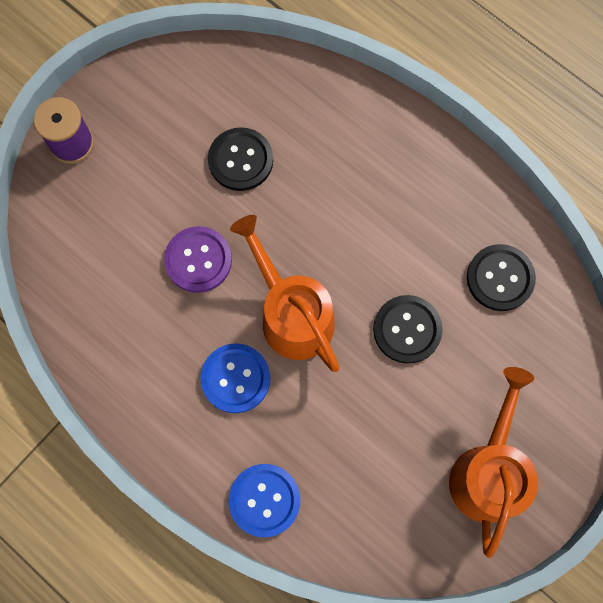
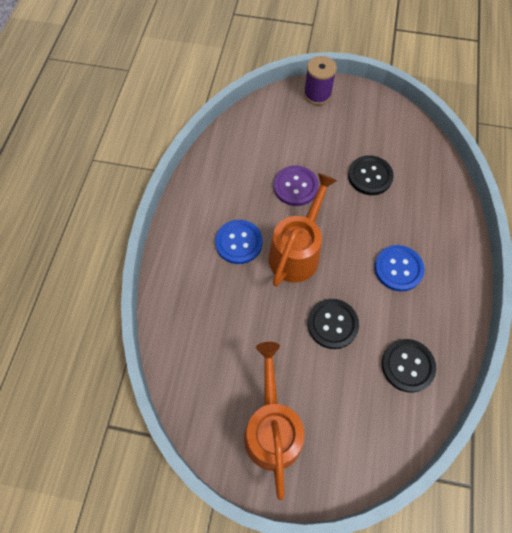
camera: 60 degrees right, 10 degrees down
(264, 500) = (175, 297): blue button -> blue button (398, 269)
(488, 470) = (272, 427): orange watering can -> orange watering can turned 75 degrees counterclockwise

